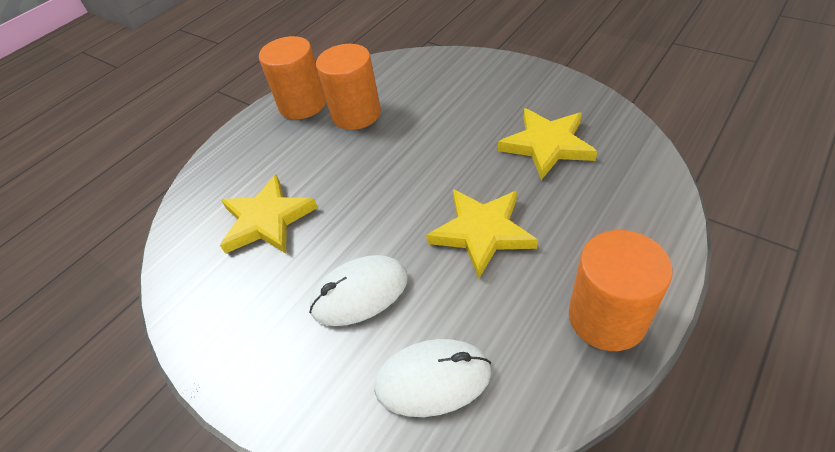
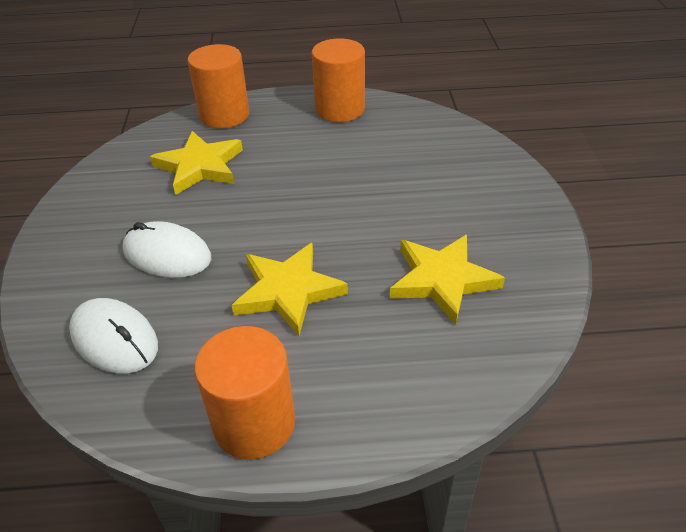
camera: 45 degrees right, 5 degrees down
(356, 114) = (359, 143): orange cylinder -> orange cylinder (224, 115)

